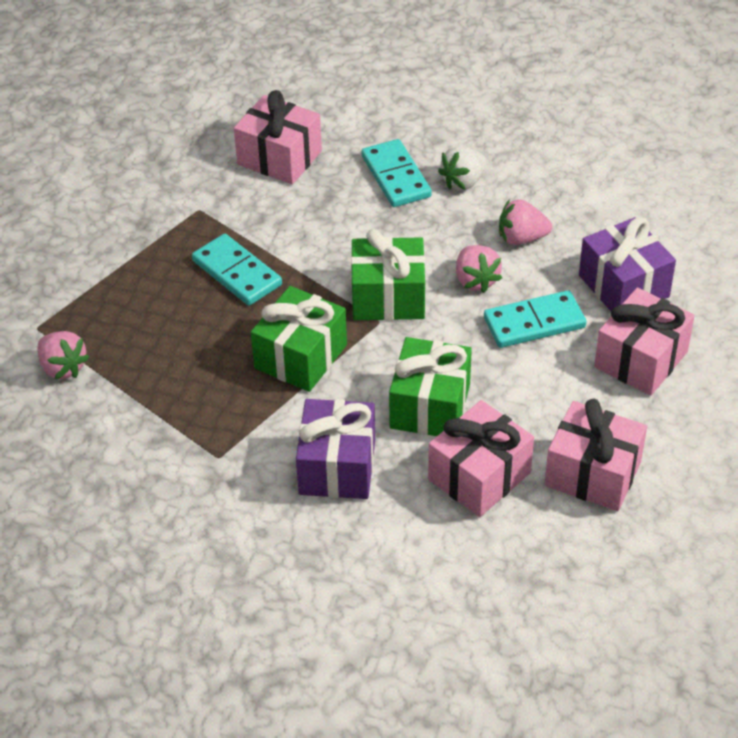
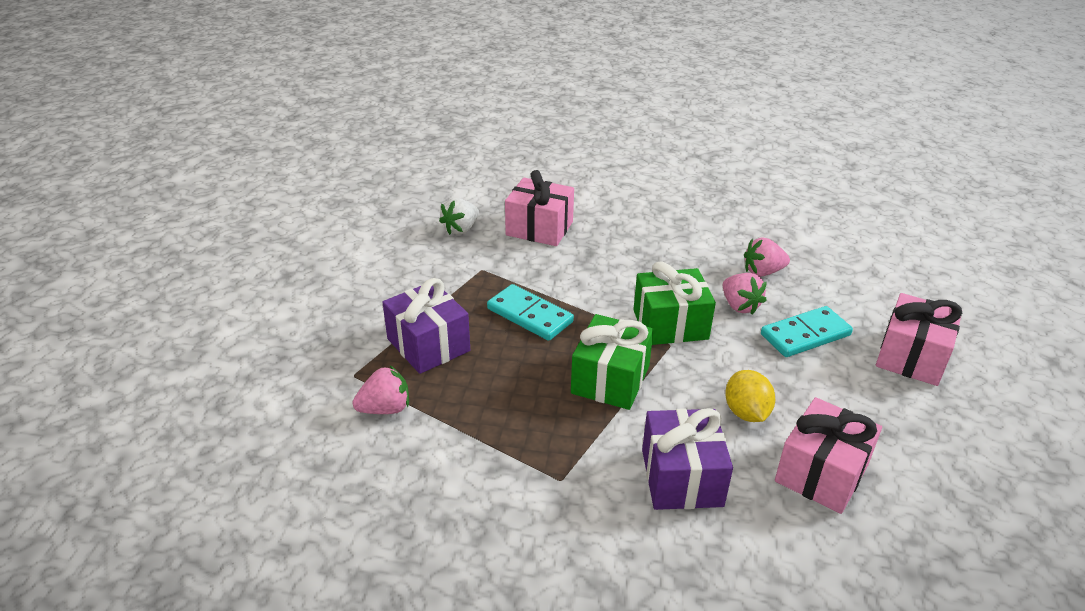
camera: 10 degrees left, 10 degrees down
(63, 367) = (385, 408): pink strawberry -> pink strawberry turned 60 degrees counterclockwise
(395, 176) = (640, 235): turquoise domino -> none
(430, 406) = (746, 412): green gift -> yellow lemon
(463, 182) = (696, 236): white strawberry -> white strawberry (461, 229)
(593, 474) = (925, 460): pink gift -> none
(623, 286) = (864, 301): purple gift -> purple gift (428, 345)

